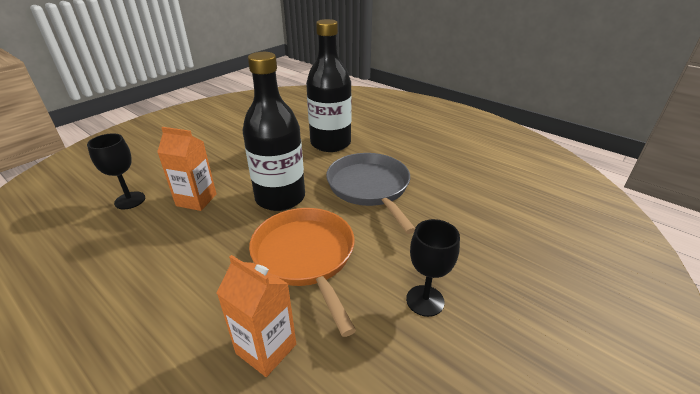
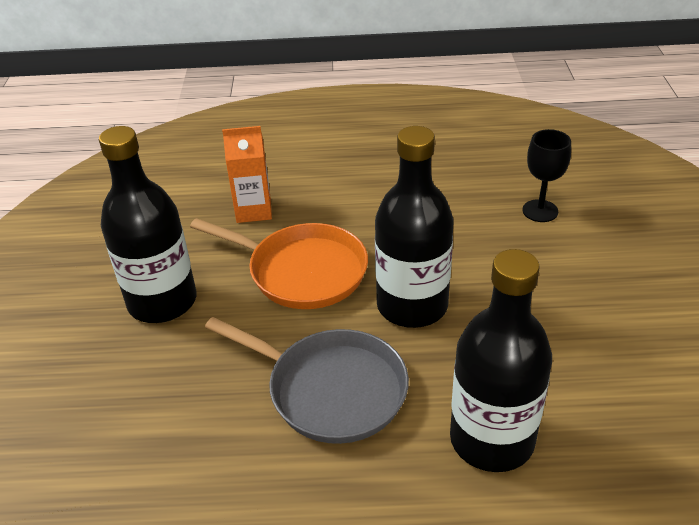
camera: 140 degrees right, 5 degrees up
(196, 200) = (486, 249): orange carton -> none
(425, 300) = (162, 302): black goblet -> black bottle

